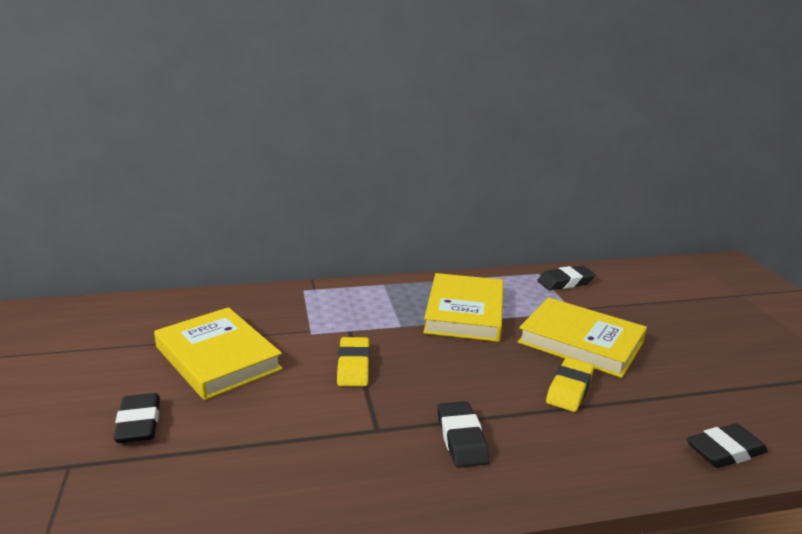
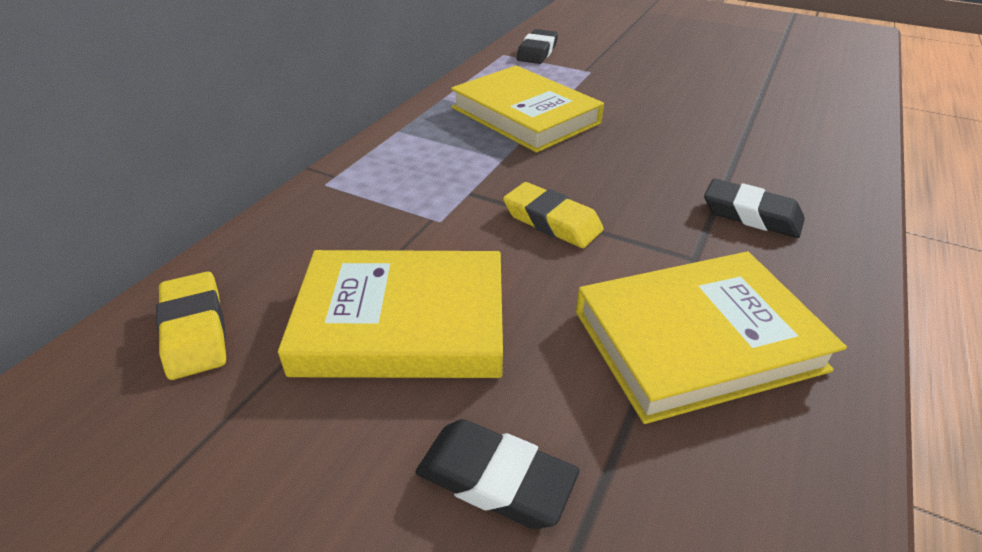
camera: 50 degrees left, 15 degrees up
(569, 389) = (714, 128): yellow eraser -> yellow eraser (195, 330)
(581, 342) = (645, 91): yellow book -> yellow book (697, 340)
(725, 451) = (850, 113): black eraser -> none

